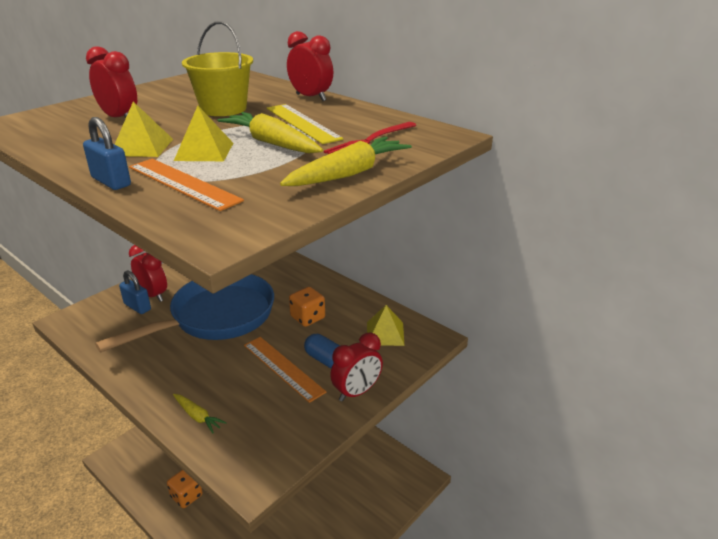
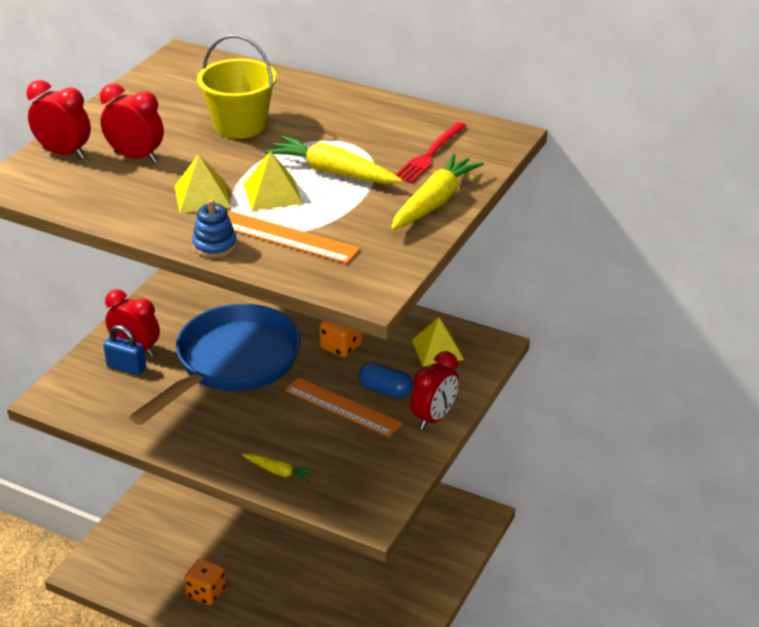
camera: 15 degrees left, 5 degrees up
(111, 181) = (215, 245): blue padlock -> blue stacking toy
(302, 123) = (344, 137): yellow ruler -> none
(311, 97) = (325, 93): red clock -> red clock (64, 153)

